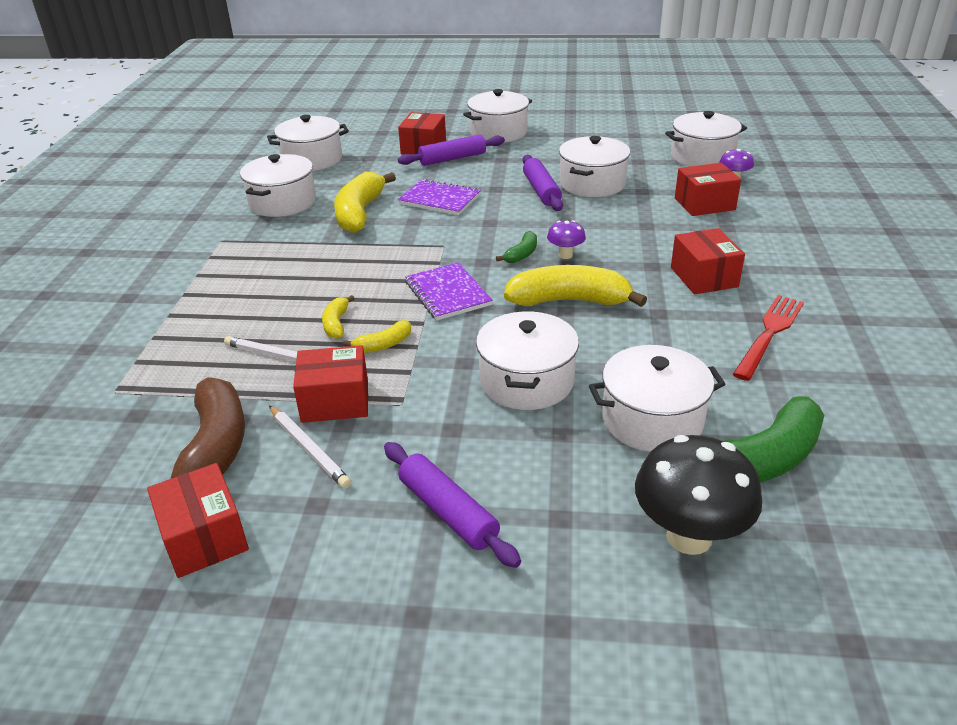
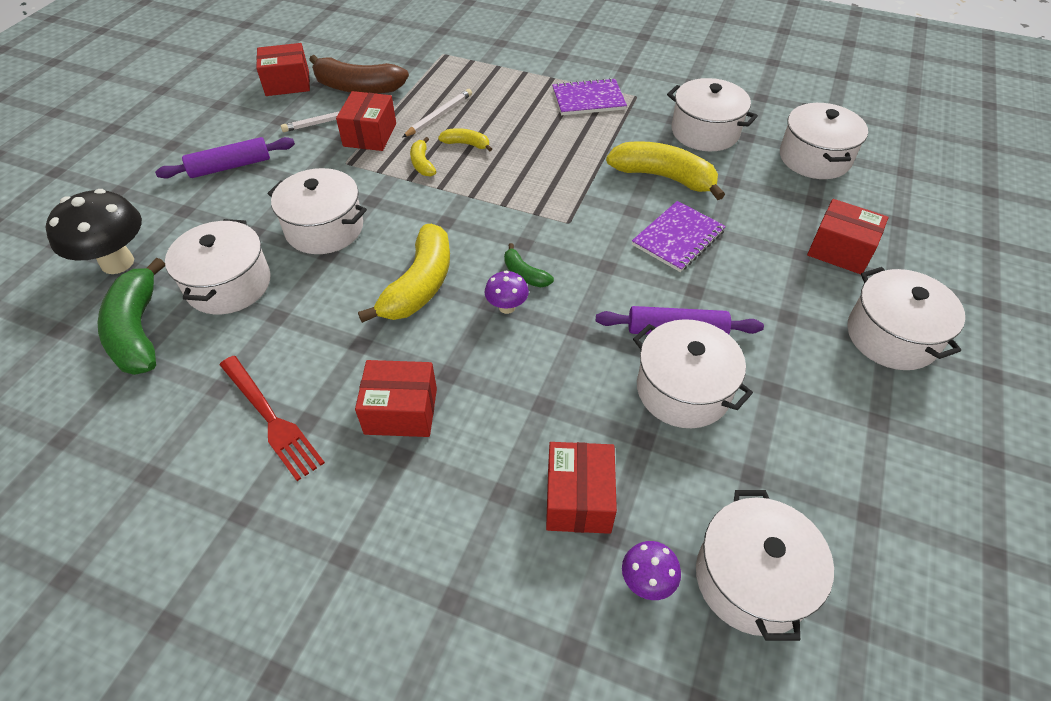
camera: 105 degrees right, 15 degrees up
(448, 293) = (477, 210): purple notebook -> purple notebook (588, 99)
(452, 159) = (797, 270): purple rolling pin -> none

